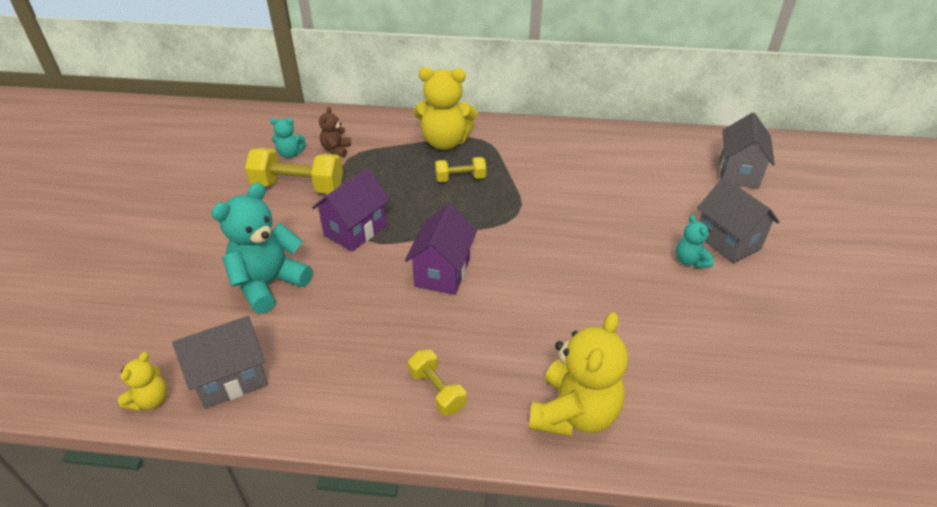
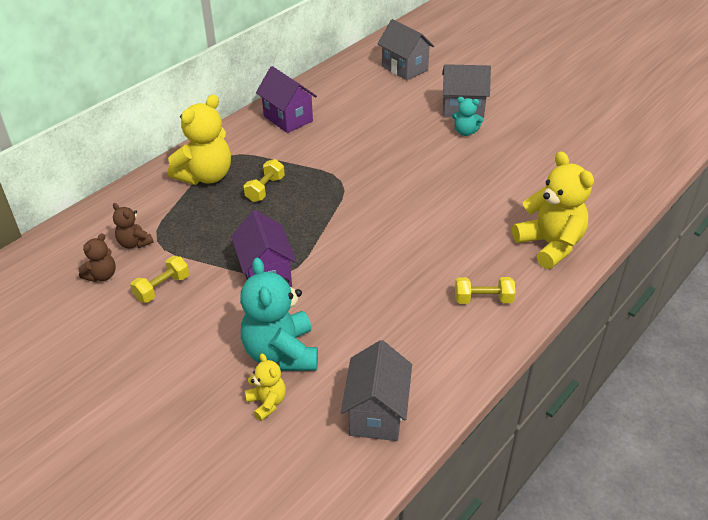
camera: 55 degrees left, 0 degrees up
(151, 400) = (358, 477): yellow teddy bear -> yellow teddy bear (267, 403)
(290, 154) = (102, 275): turquoise teddy bear -> brown teddy bear
(298, 187) = (162, 288): yellow dumbbell -> yellow dumbbell, size x0.57
(442, 272) = (367, 246): purple house -> purple house (288, 119)

